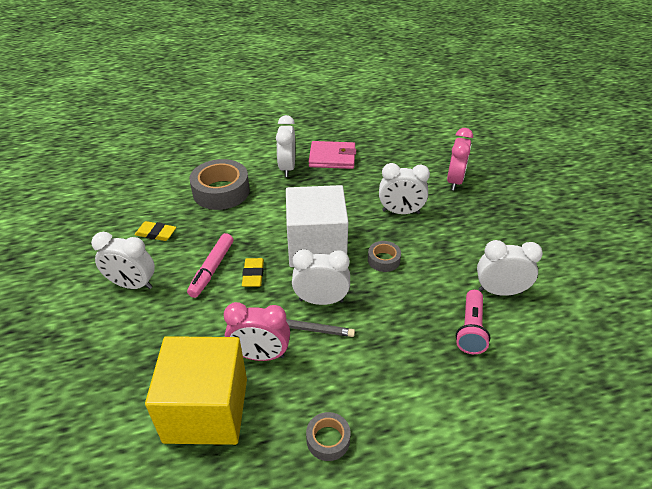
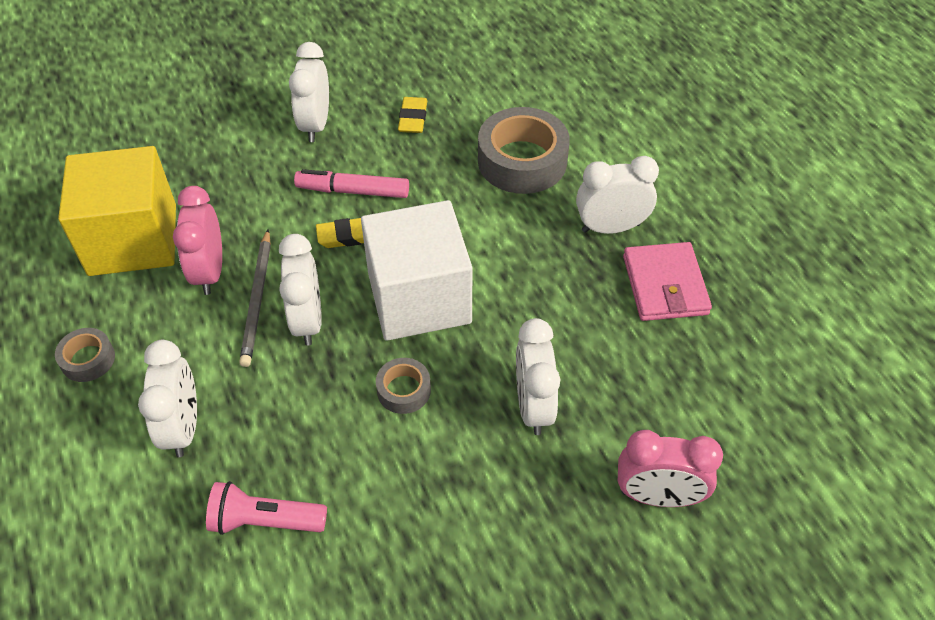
camera: 80 degrees right, 10 degrees up
(500, 291) = (353, 569): white clock -> white clock (183, 427)

